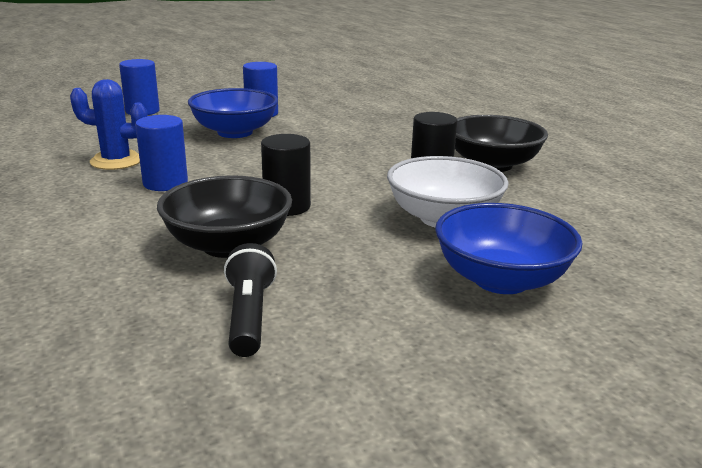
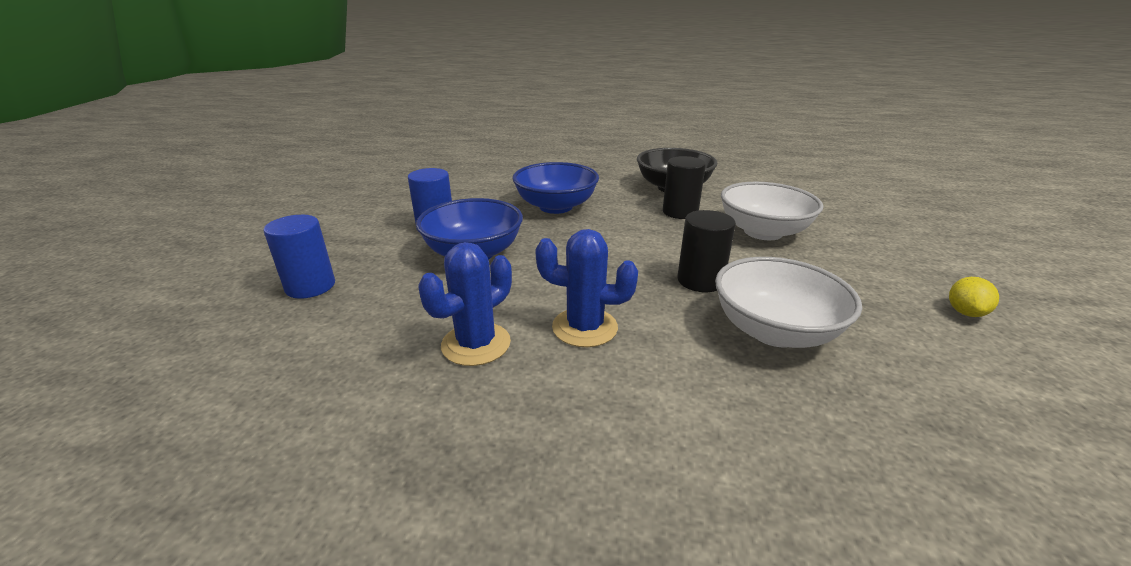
camera: 55 degrees left, 5 degrees up
(165, 183) = (584, 327): blue cylinder -> blue cactus
(228, 245) = (774, 331): black bowl -> white bowl
(249, 316) = (925, 357): black flashlight -> none
(380, 340) = (965, 312): none -> yellow lemon
(500, 279) = (873, 246): blue bowl -> blue bowl (556, 207)

